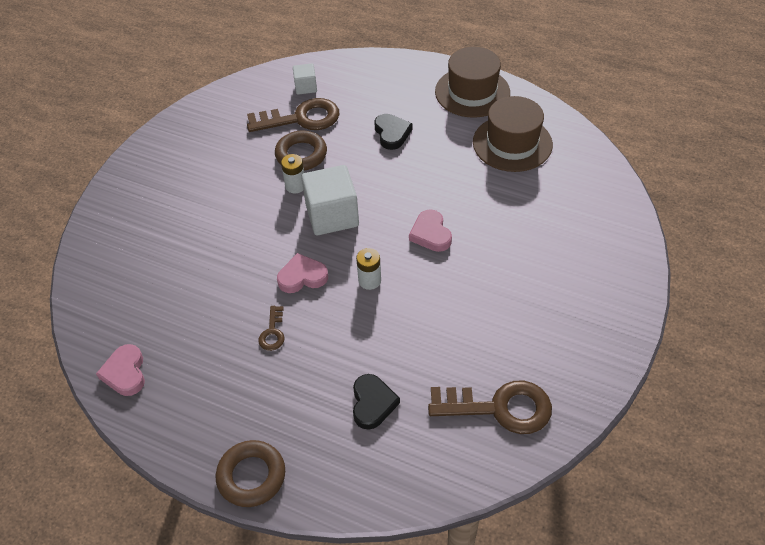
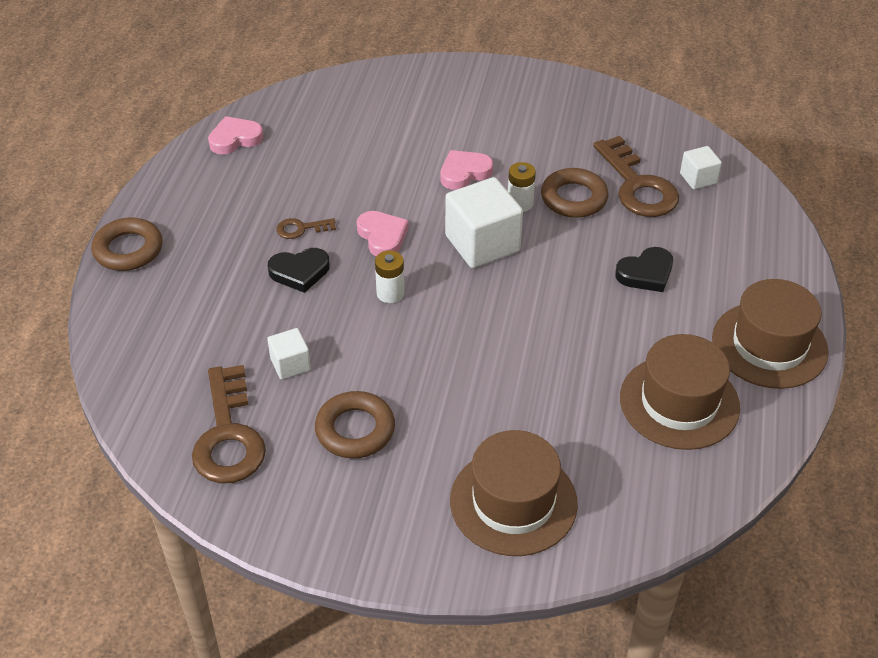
camera: 75 degrees right, 5 degrees down
(372, 403) = (221, 324): black heart -> black heart (299, 272)
(430, 234) = (479, 337): pink heart -> pink heart (464, 173)
(431, 357) = (290, 364): none -> white cube
(507, 322) = (355, 430): none -> brown ring
(584, 241) = (513, 502): none -> brown hat

